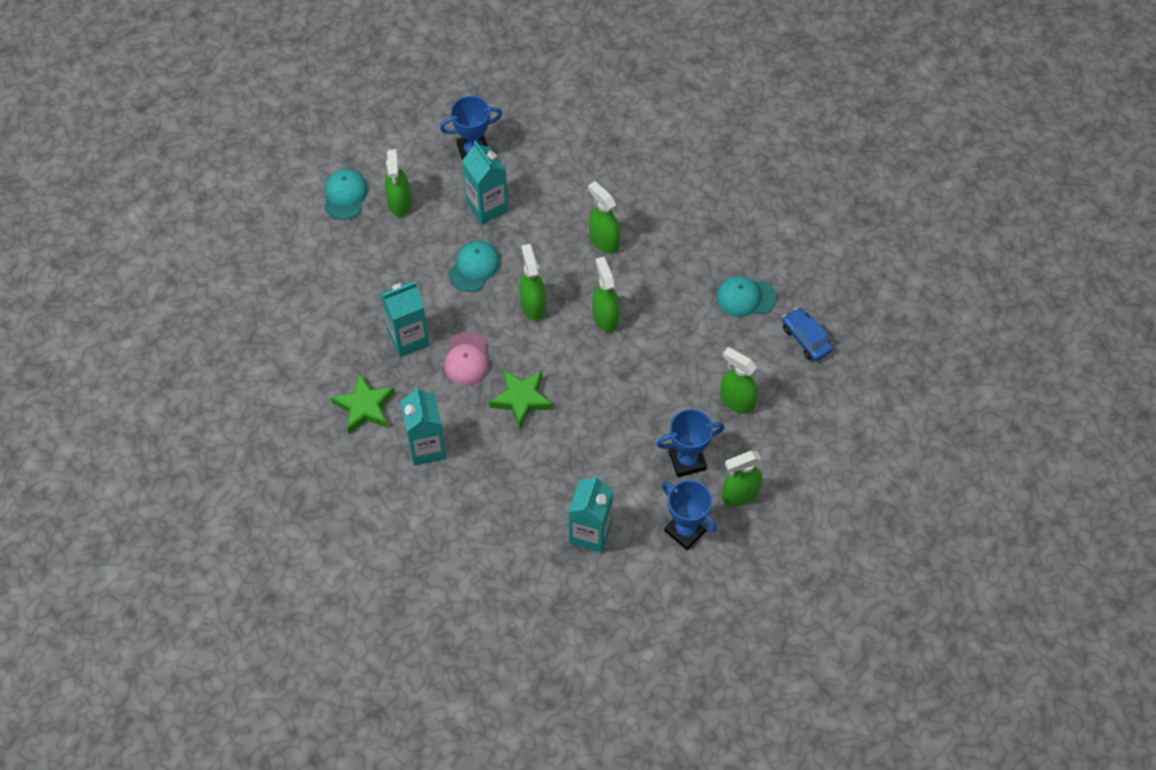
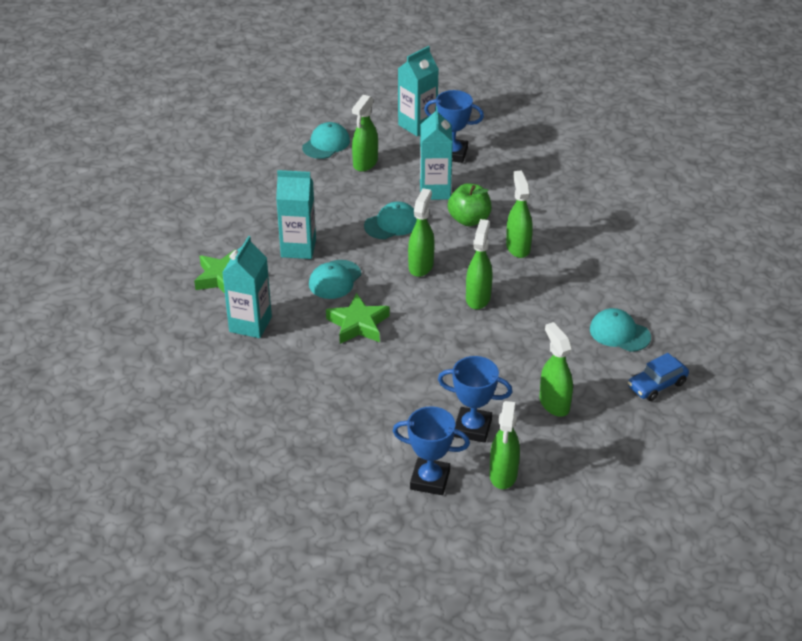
camera: 30 degrees right, 20 degrees down
(467, 359) = (335, 280): pink cap -> turquoise cap
(540, 228) = (469, 220): none -> green apple
(590, 533) = (339, 443): turquoise carton -> turquoise carton (417, 125)
(685, 530) = (430, 480): blue trophy -> blue trophy turned 60 degrees counterclockwise
(739, 494) = (503, 475): green spray bottle -> green spray bottle turned 90 degrees counterclockwise
(806, 339) = (657, 385): blue car -> blue car turned 120 degrees counterclockwise

